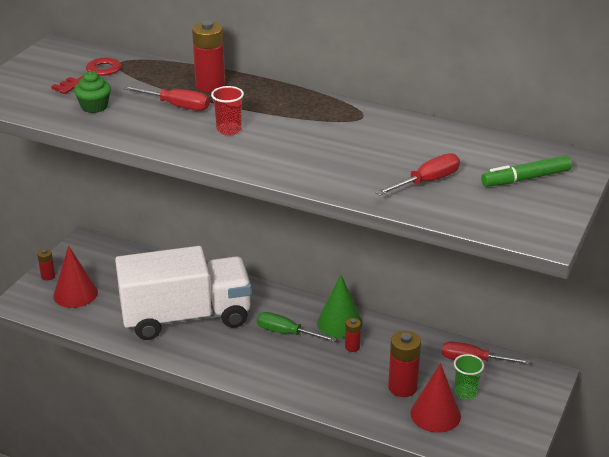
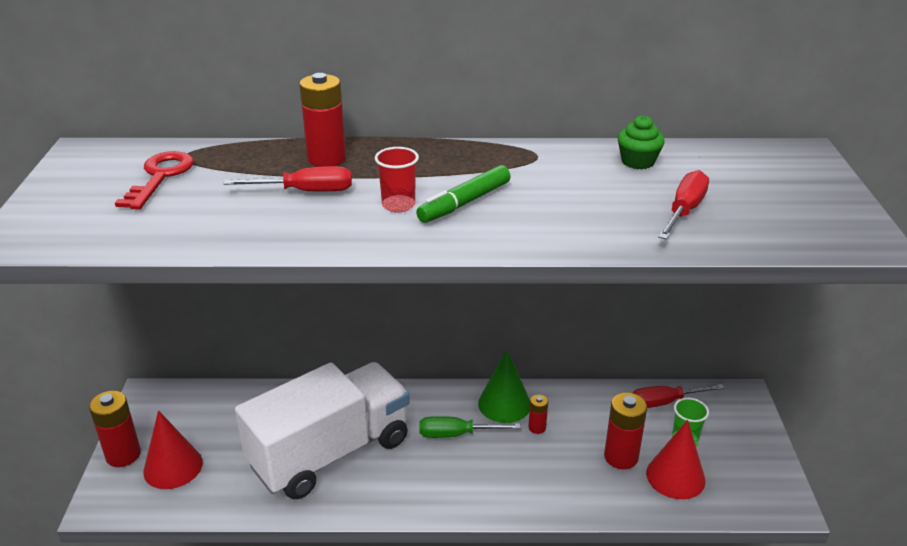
camera: 25 degrees left, 0 degrees up
(48, 276) = (123, 455): red battery -> red battery, size x1.86
(94, 107) = (195, 216): green cupcake -> green cupcake (638, 161)
(525, 179) = (776, 182): green marker -> green marker (464, 203)

